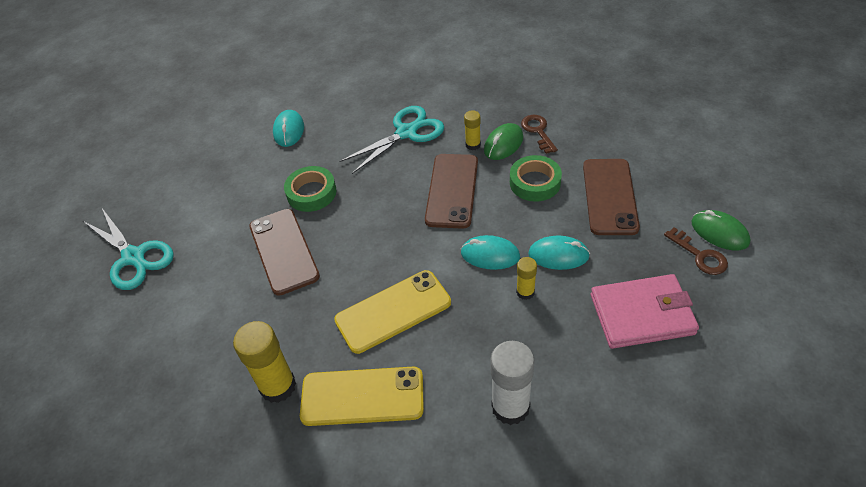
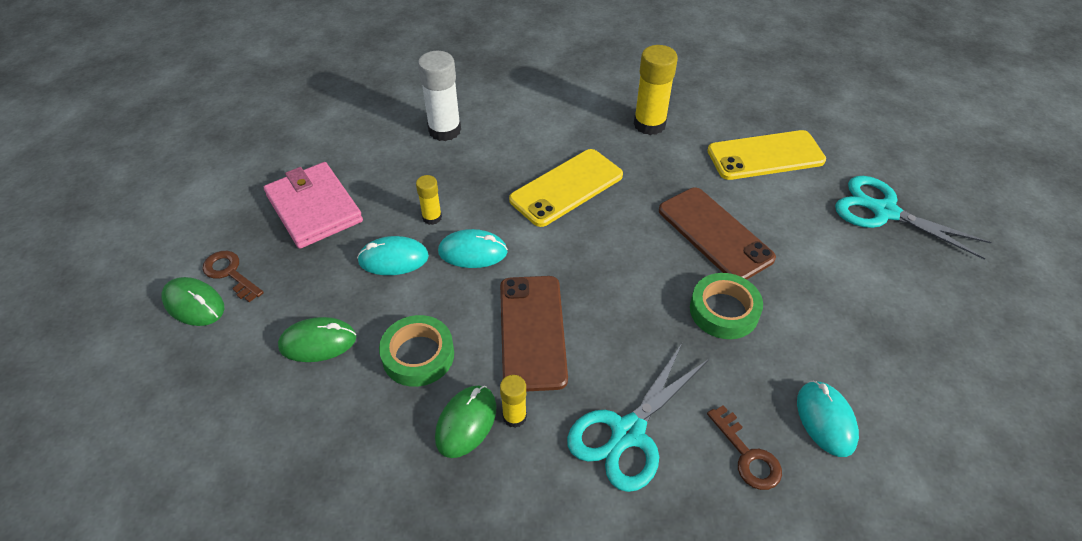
camera: 165 degrees right, 0 degrees up
(362, 397) = (572, 125): yellow phone -> yellow phone (765, 156)
(538, 131) = (410, 455): brown key -> brown key (747, 455)
(609, 196) = (318, 342): brown phone -> green mouse
(642, 314) = (314, 208): pink wallet -> pink wallet turned 75 degrees clockwise

